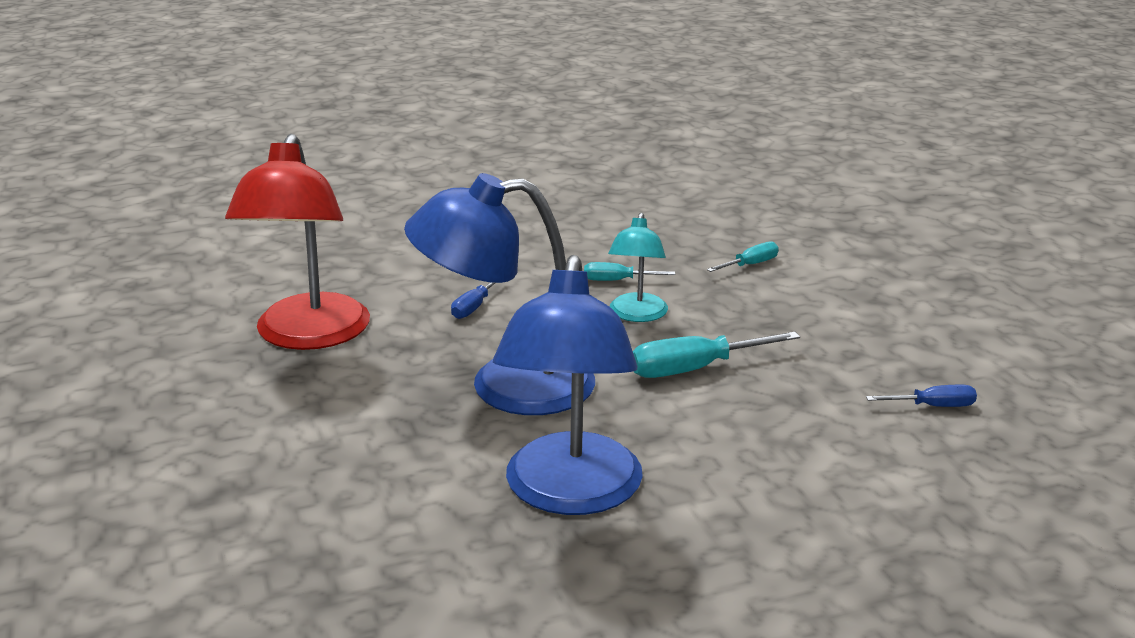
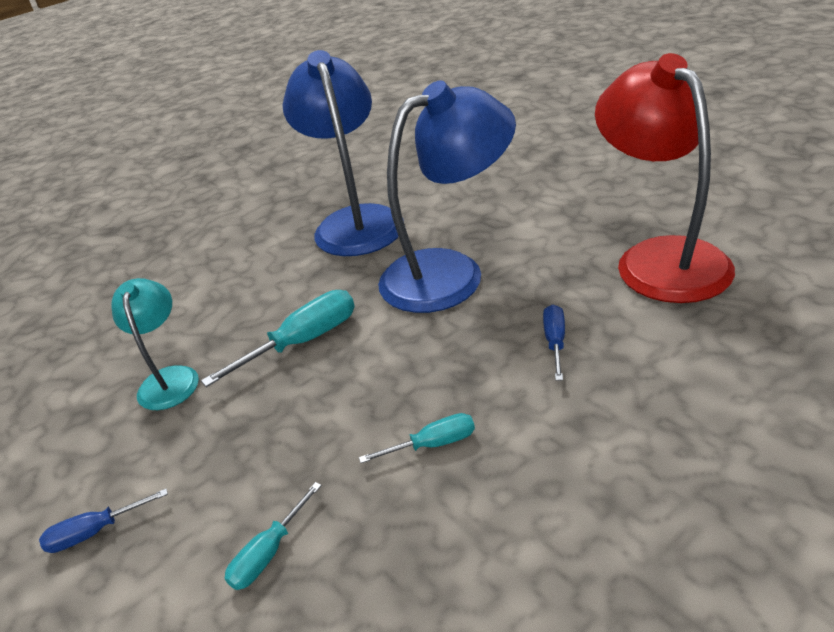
camera: 165 degrees right, 10 degrees up
(637, 315) = (383, 392): turquoise lamp -> turquoise lamp (169, 378)
(932, 406) = (94, 373): blue screwdriver -> blue screwdriver (95, 531)

